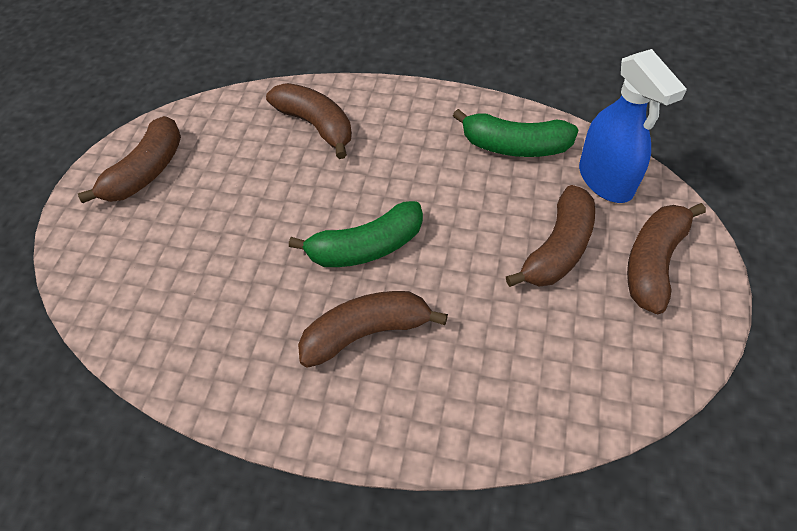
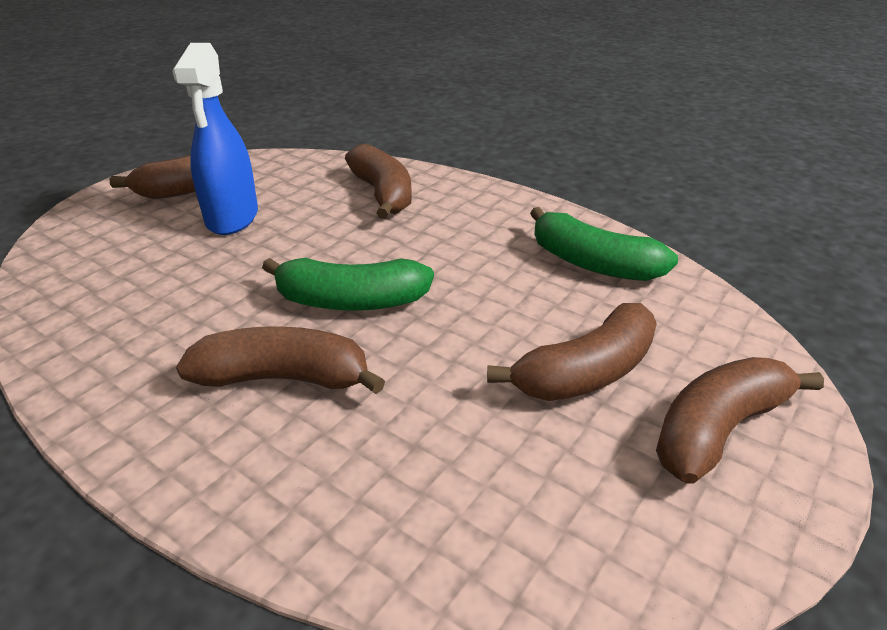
camera: 20 degrees right, 20 degrees down
(606, 180) = (695, 325): blue spray bottle -> blue spray bottle (232, 218)

